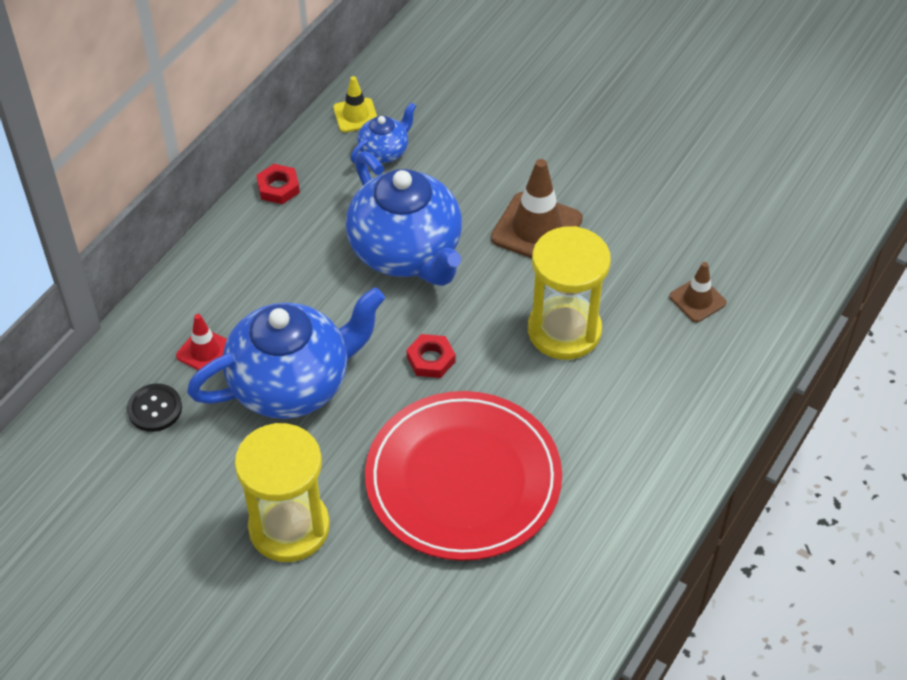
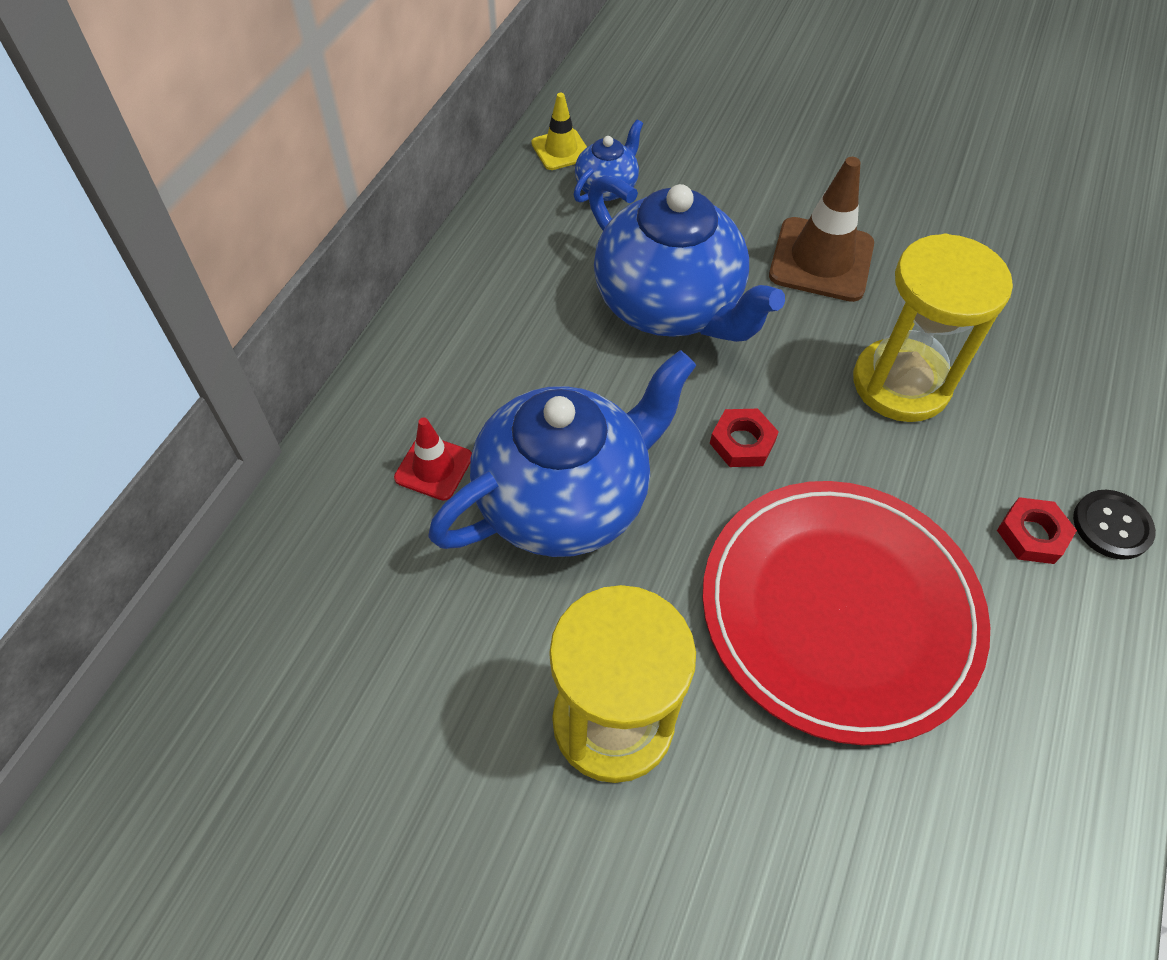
camera: 10 degrees left, 5 degrees up
(155, 409) = (378, 561): black button -> black button (1111, 526)
(278, 187) = (485, 243): red nut -> red nut (1032, 534)
(697, 300) = (1049, 326): brown traffic cone -> none

